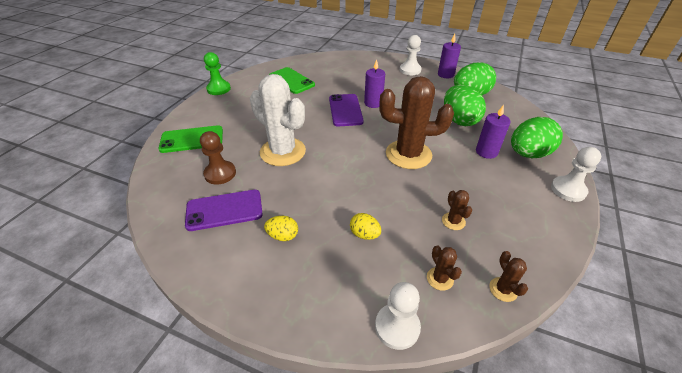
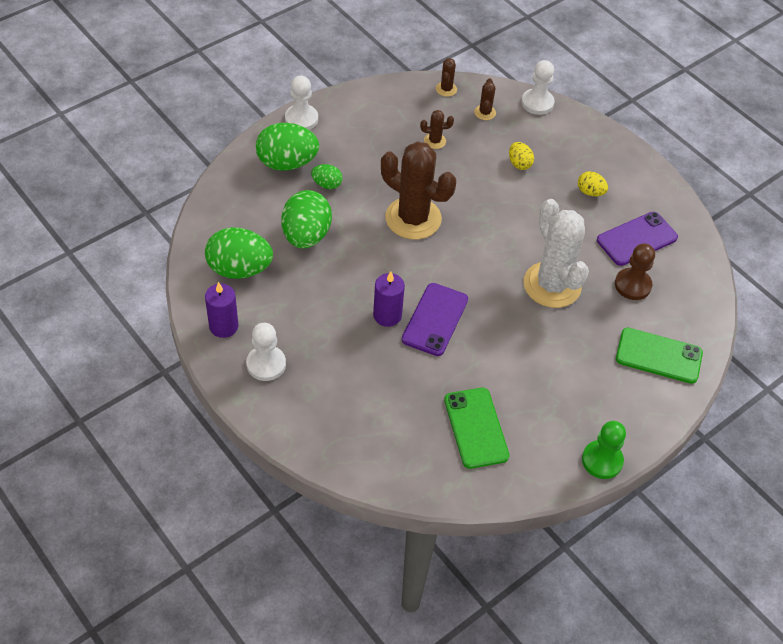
camera: 155 degrees left, 10 degrees up
(224, 210) = (637, 239): purple phone -> purple phone turned 45 degrees counterclockwise
(453, 221) = (434, 141): brown cactus -> brown cactus turned 75 degrees clockwise
(486, 152) = (327, 184): purple candle -> green egg

